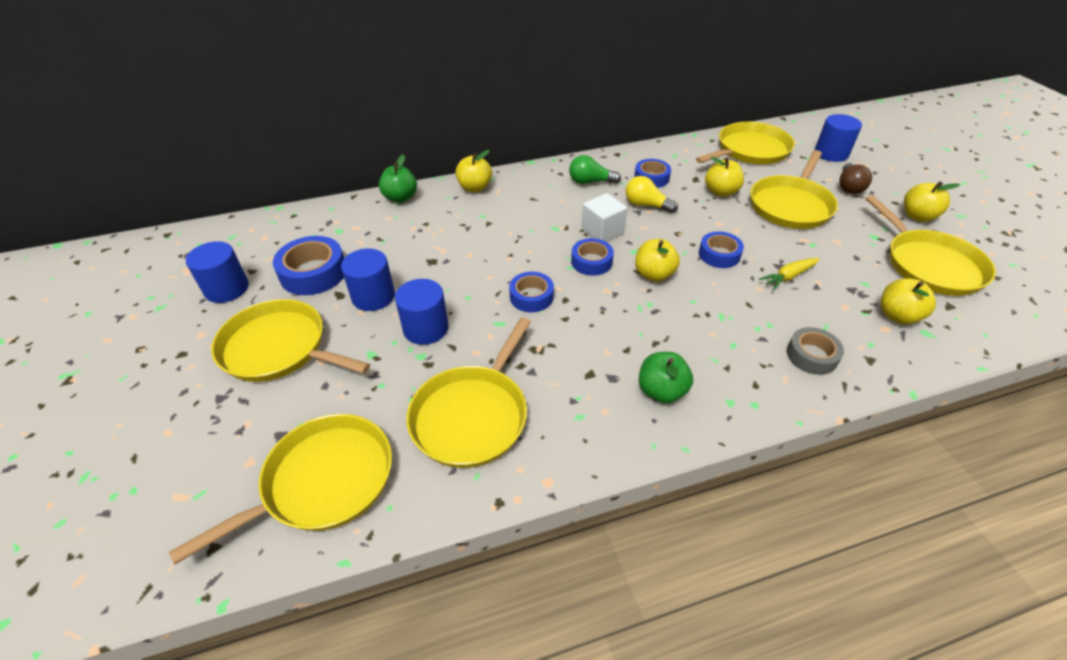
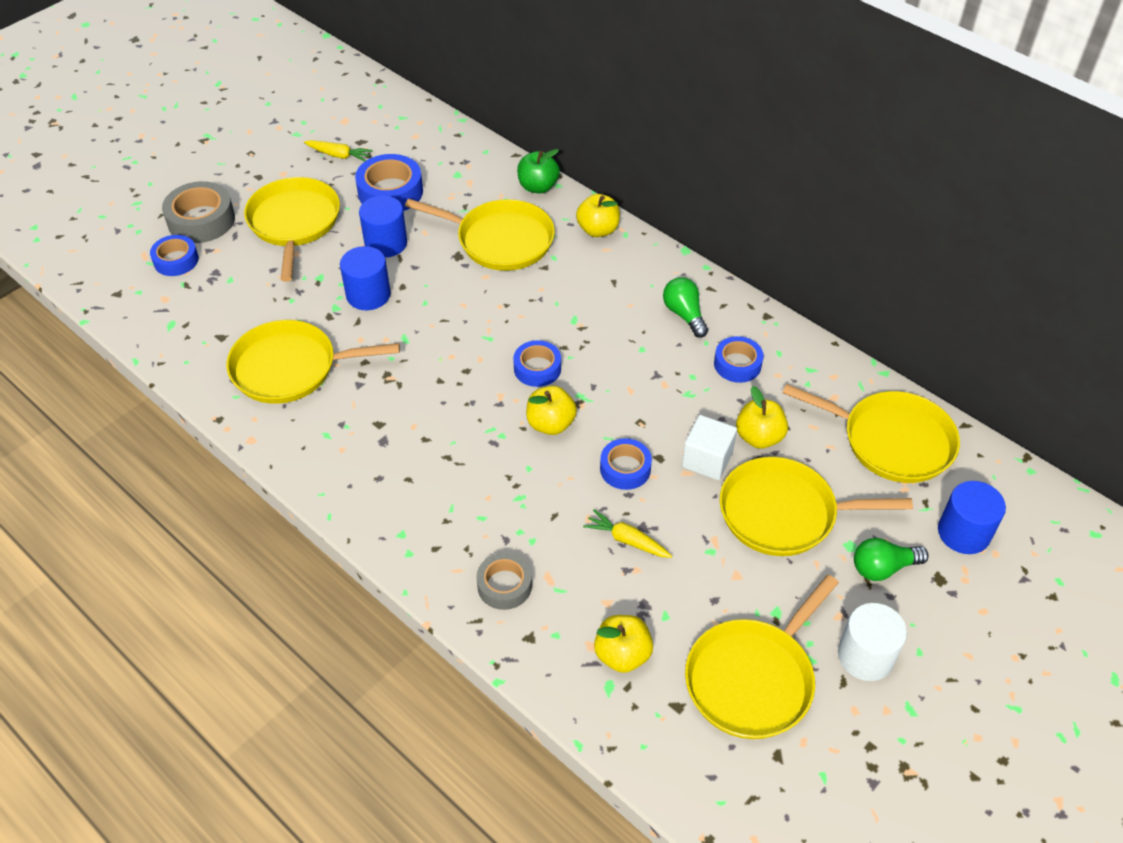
camera: 60 degrees right, 5 degrees up
(187, 422) = (201, 220): none -> grey tape
(227, 289) = (338, 155): blue cylinder -> yellow carrot
(322, 482) = (188, 317): yellow pan -> yellow pan (500, 240)
(531, 297) = (454, 345): blue tape -> blue tape (176, 260)
(602, 231) = (597, 358): white cube -> white cube (707, 459)
(646, 205) = (675, 378): yellow light bulb -> none
(661, 391) = (386, 480): green apple -> none
(849, 187) = (883, 568): brown light bulb -> green light bulb
(917, 216) = (865, 656): yellow apple -> white cylinder

